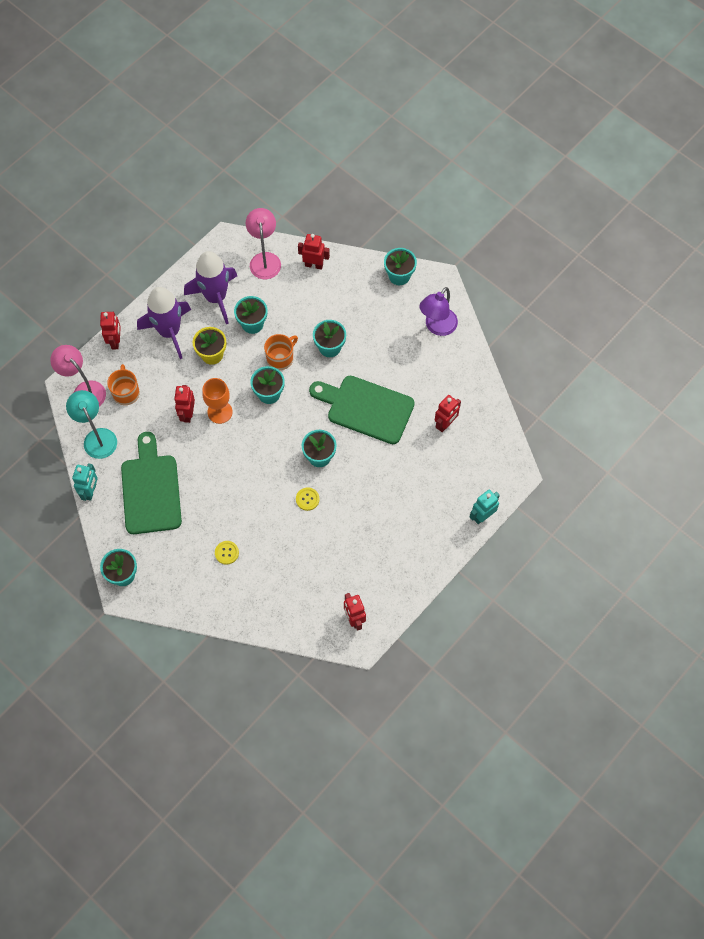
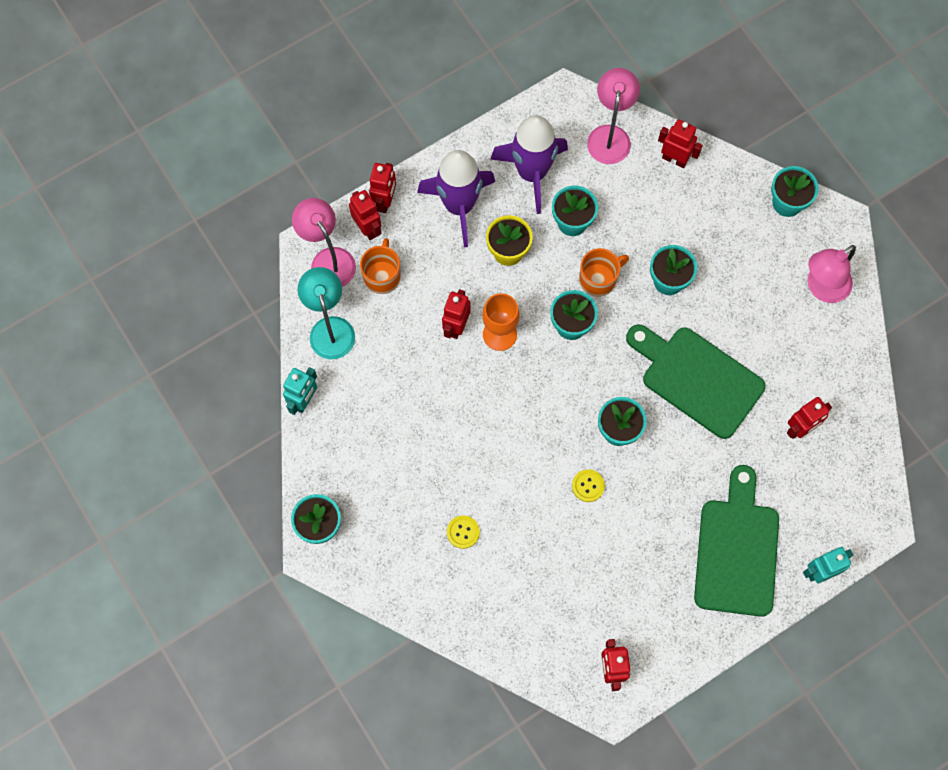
camera: 15 degrees right, 5 degrees up
(107, 362) = (367, 228): none -> red robot
(151, 489) = (383, 418): green cutting board -> green cutting board (737, 550)
(437, 327) = (822, 288): purple lamp -> pink lamp

